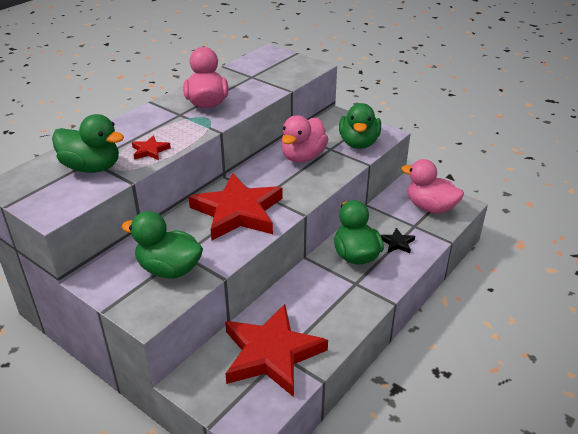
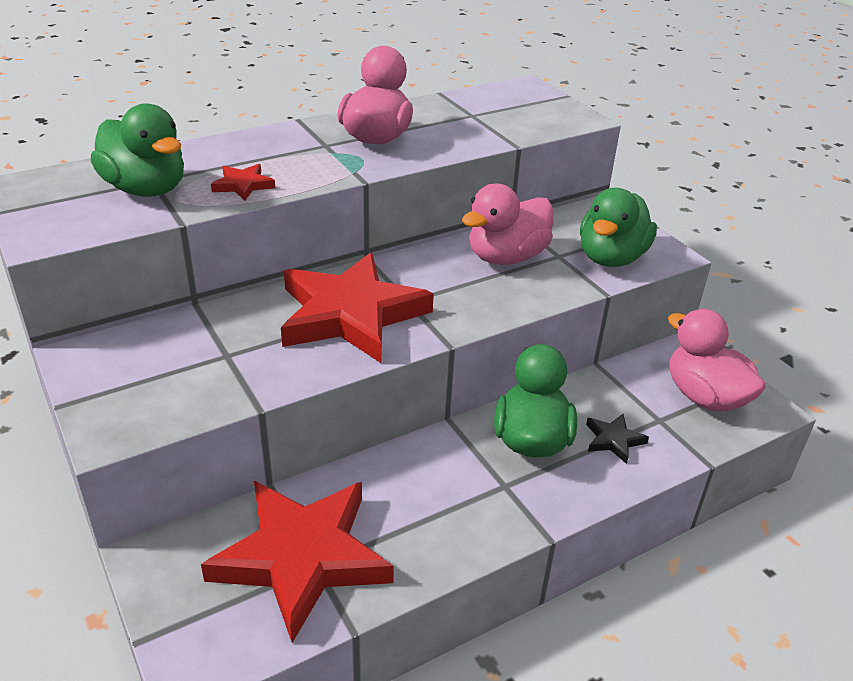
camera: 20 degrees right, 0 degrees up
(169, 269) = (191, 372): green duck -> none

